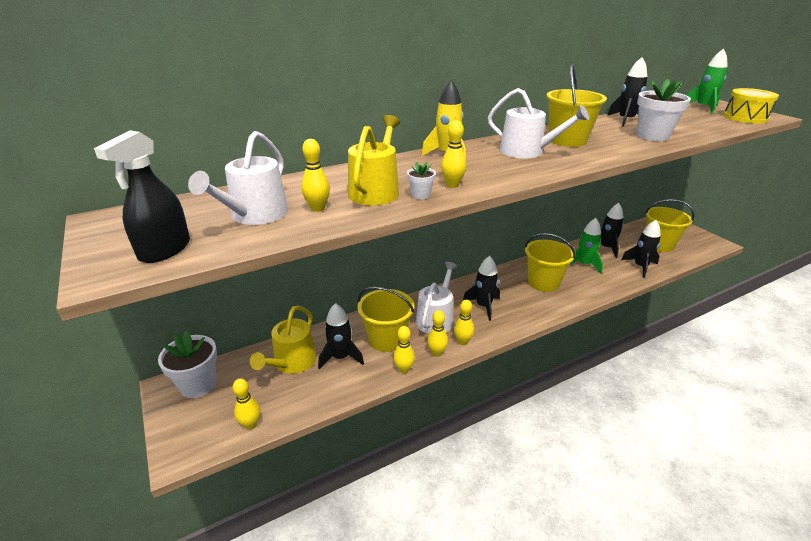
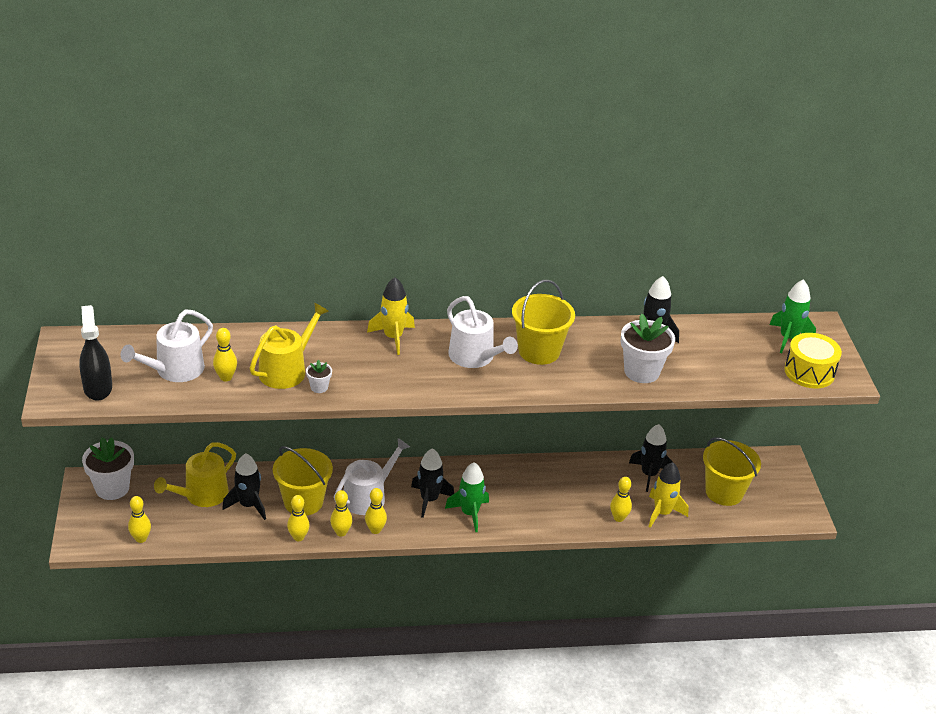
camera: 20 degrees right, 5 degrees up
(165, 250) = (97, 388): black spray bottle -> black spray bottle turned 120 degrees clockwise
(452, 185) = (357, 383): yellow bowling pin -> yellow bowling pin (618, 518)
(543, 282) = (522, 494): yellow bucket -> none
(584, 264) = (595, 487): green rocket -> green rocket (470, 513)
(640, 267) = (662, 513): black rocket -> yellow rocket

